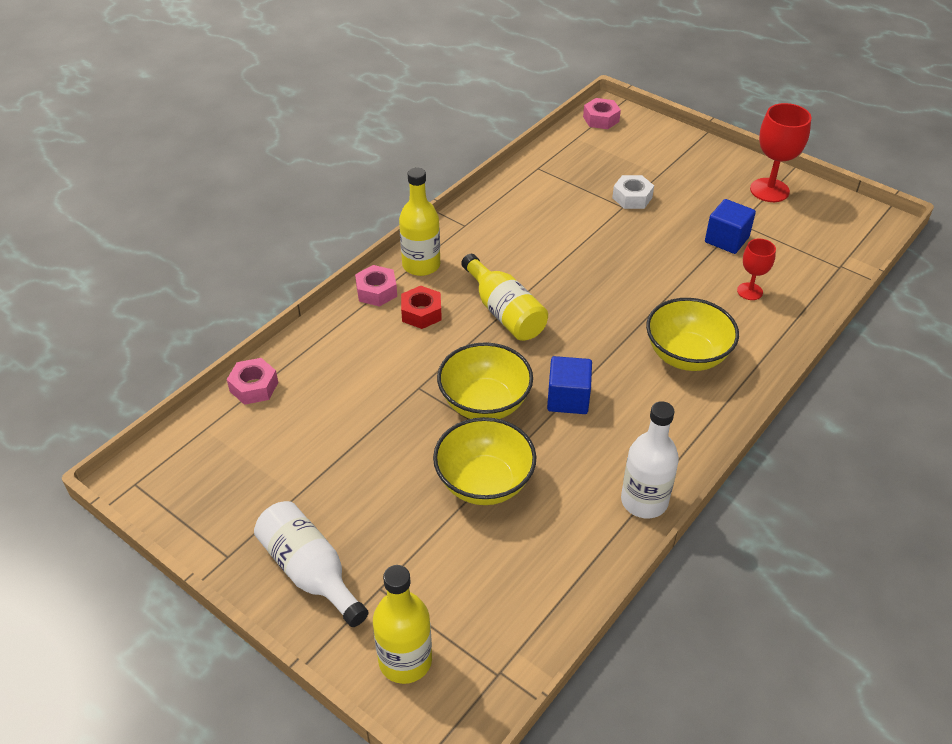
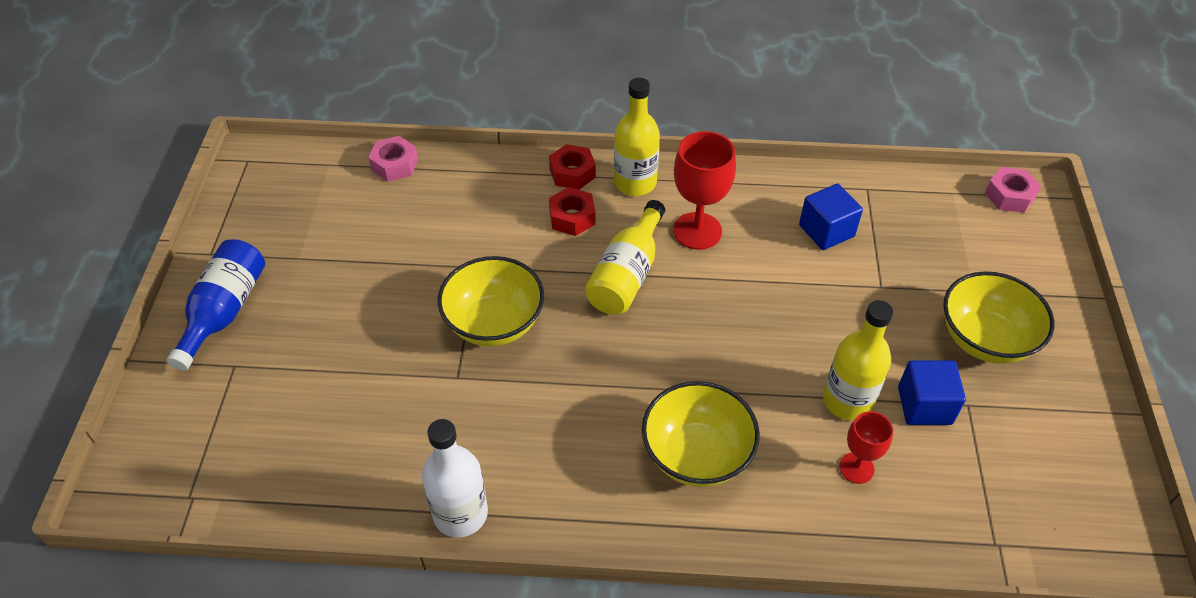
camera: 55 degrees right, 5 degrees up
(310, 572) = (224, 312): white bottle -> blue bottle
(376, 291) = (572, 173): pink nut -> red nut
(405, 660) = (170, 423): yellow bottle -> yellow bottle (847, 400)
(484, 483) = (396, 374): yellow bowl -> yellow bowl (984, 339)
(568, 398) = (550, 383): blue cube -> blue cube (826, 231)
(632, 198) = (904, 287): white nut -> none
(769, 190) = (1063, 407): red goblet -> red goblet (697, 231)

